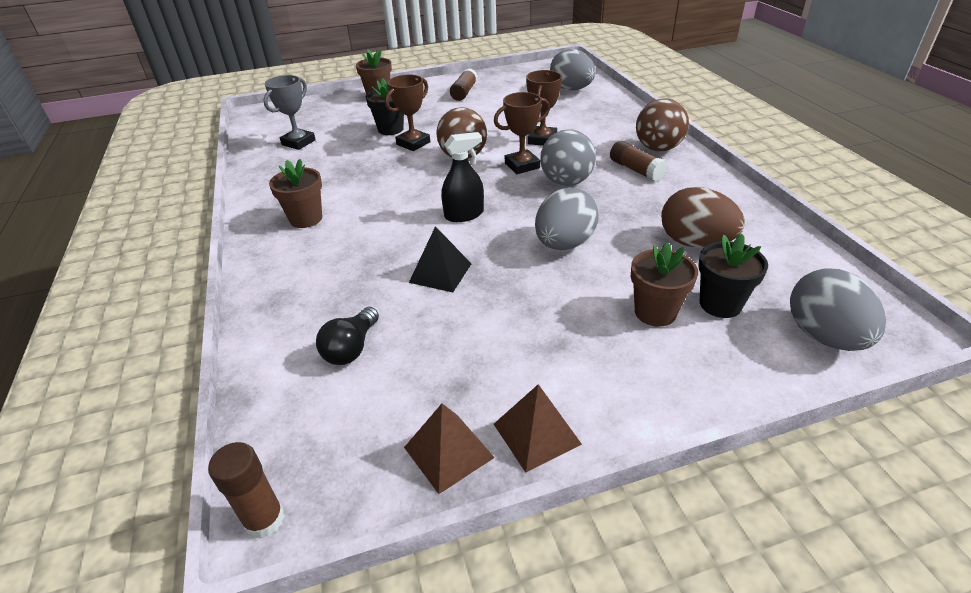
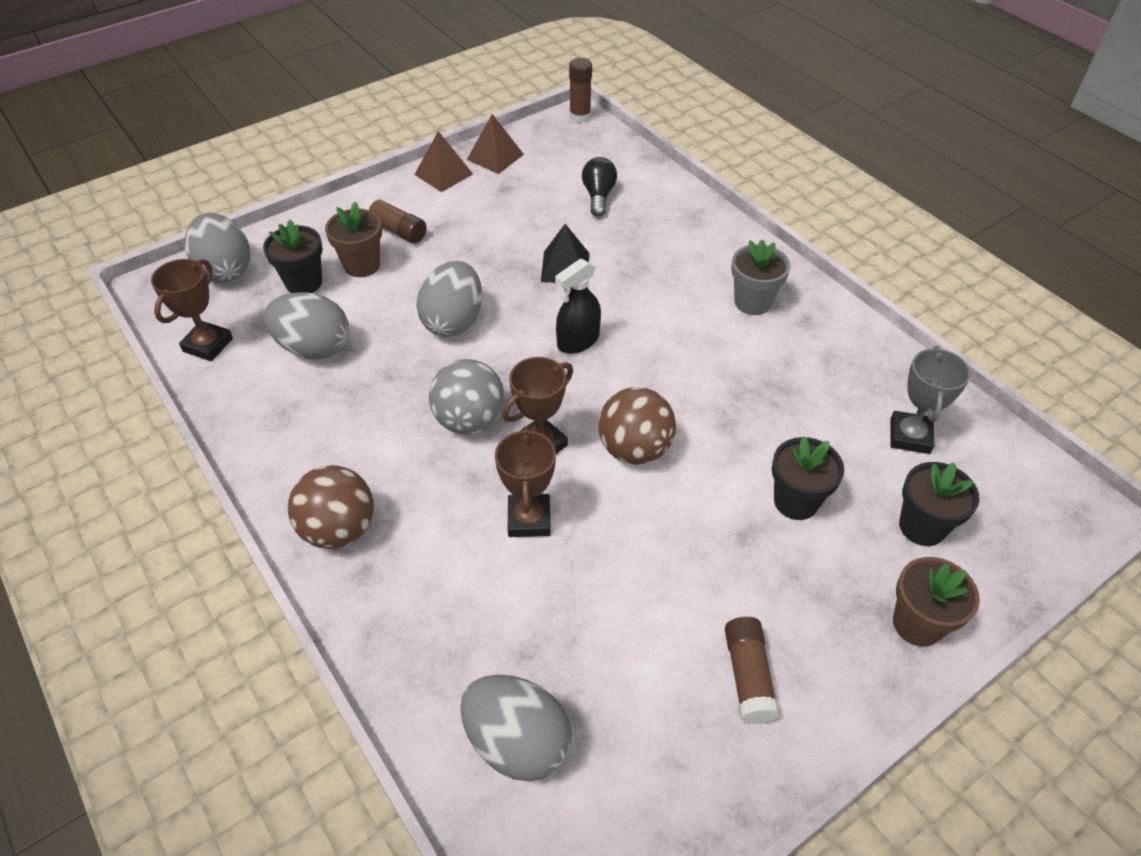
camera: 160 degrees right, 10 degrees up
(306, 219) = (752, 302): brown flower pot -> grey flower pot
(339, 116) = (922, 527): none -> black flower pot
(413, 143) = (730, 468): brown trophy -> brown trophy (208, 345)
(635, 170) = (375, 466): brown glue stick -> brown glue stick (396, 229)
(695, 243) = (314, 348): brown egg -> grey egg

